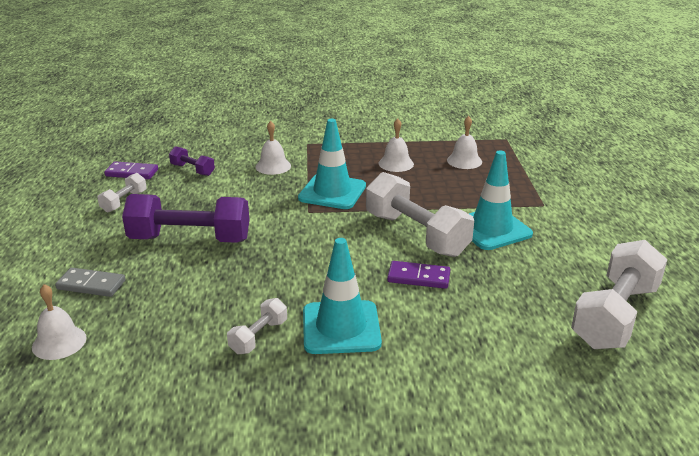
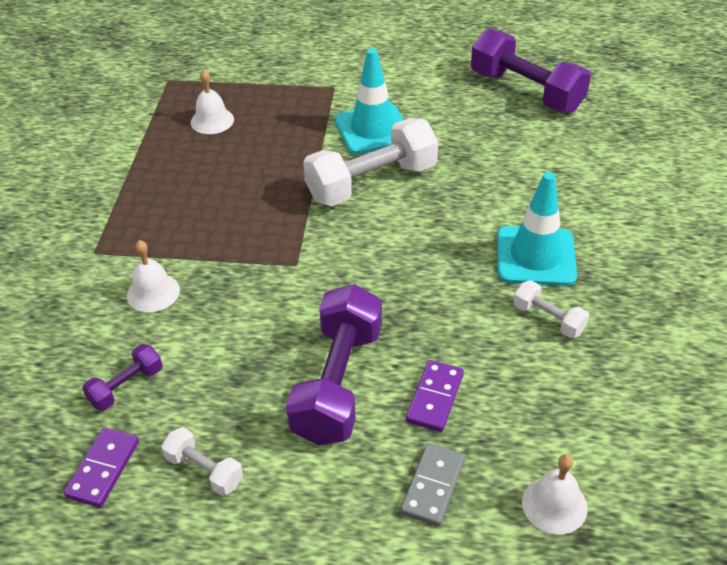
camera: 80 degrees left, 15 degrees up
(332, 192) = (252, 239): turquoise traffic cone -> none
(396, 163) = (195, 175): white bell -> none
(418, 277) = (455, 193): purple domino -> purple domino (435, 398)
(615, 315) = (526, 91): white dumbbell -> purple dumbbell

